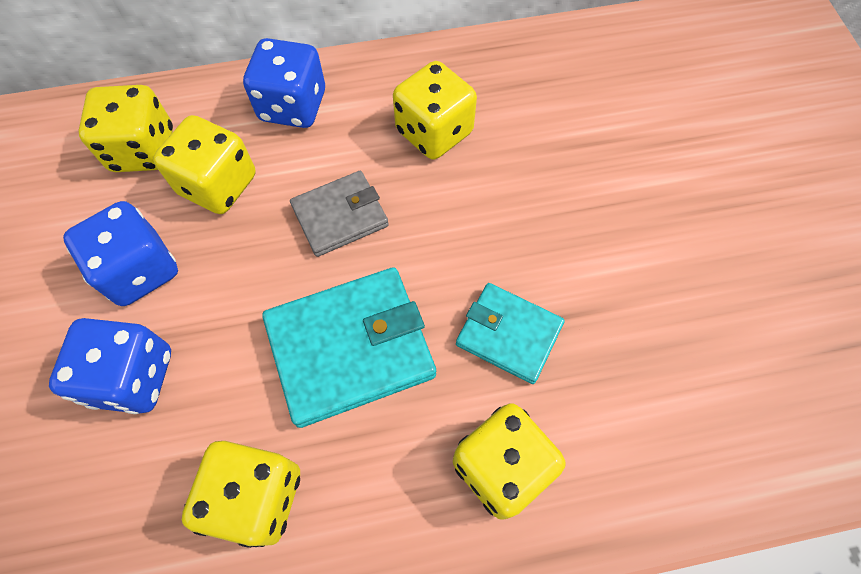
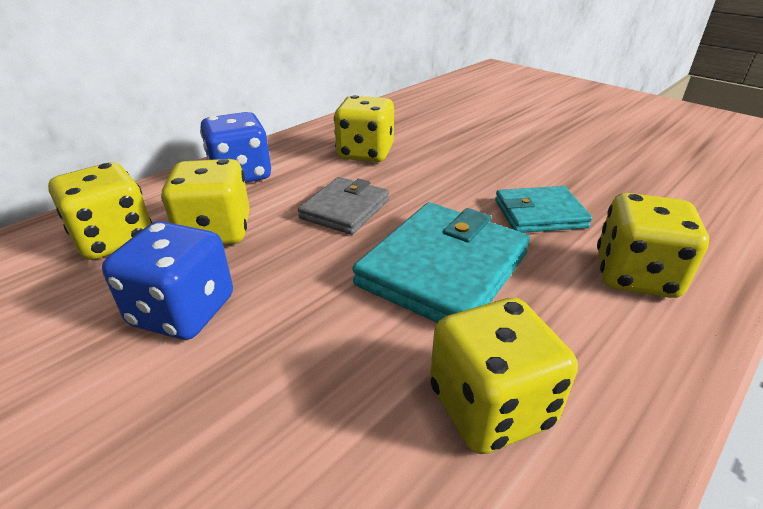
camera: 35 degrees left, 30 degrees down
(133, 377) = (252, 391): blue dice -> none

